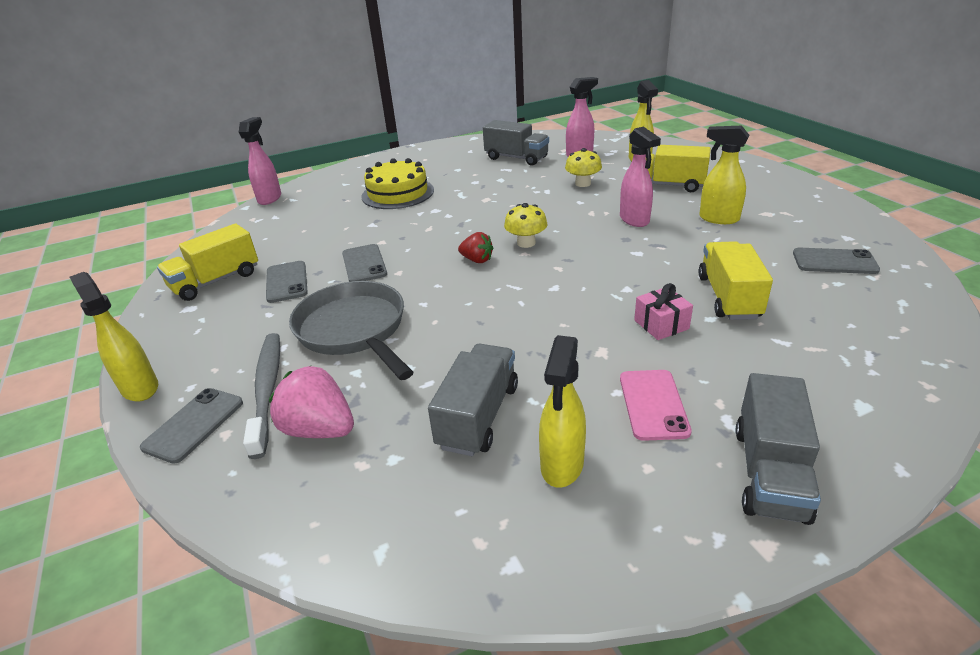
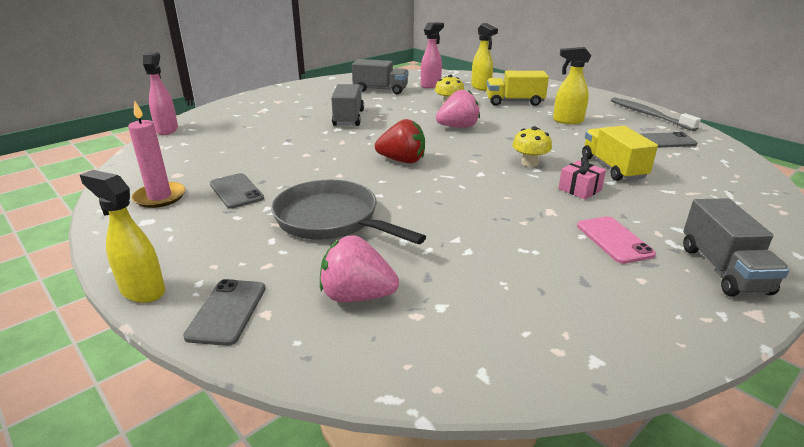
camera: 20 degrees left, 5 degrees down
(216, 281) = (160, 197): yellow truck -> pink candle
(267, 390) = (282, 274): grey toothbrush -> grey toothbrush (649, 115)
(364, 264) = (302, 171): grey phone -> none
(398, 193) = (293, 119): yellow cake -> none
(477, 260) = (402, 161): red strawberry -> red strawberry, size x1.63
(478, 416) = (489, 266): grey truck -> grey truck (348, 118)
(526, 243) = (434, 146): yellow mushroom -> yellow mushroom (529, 163)
(561, 466) = (580, 289): yellow spray bottle -> none
(572, 218) = (458, 127): none -> pink strawberry
(634, 220) = (507, 125): pink spray bottle -> none

